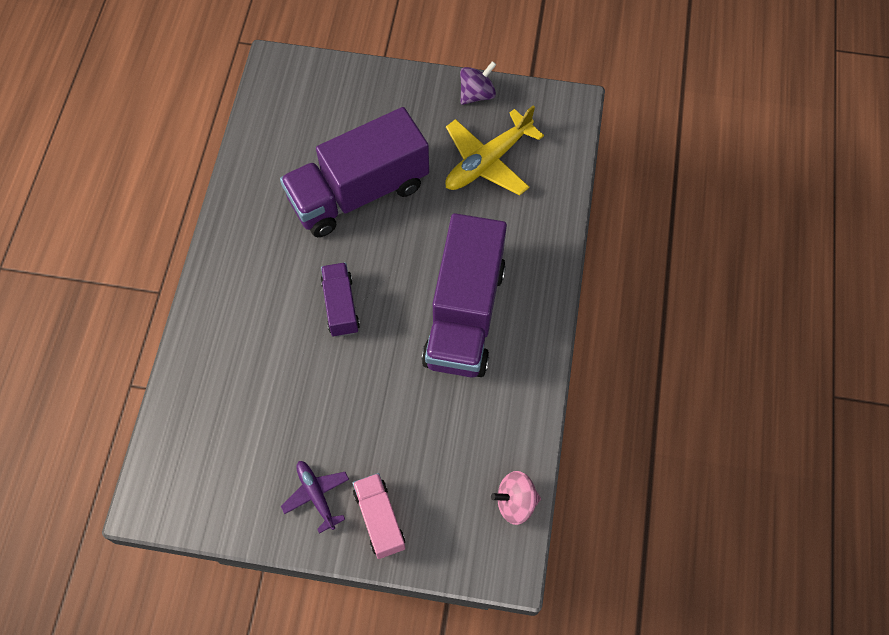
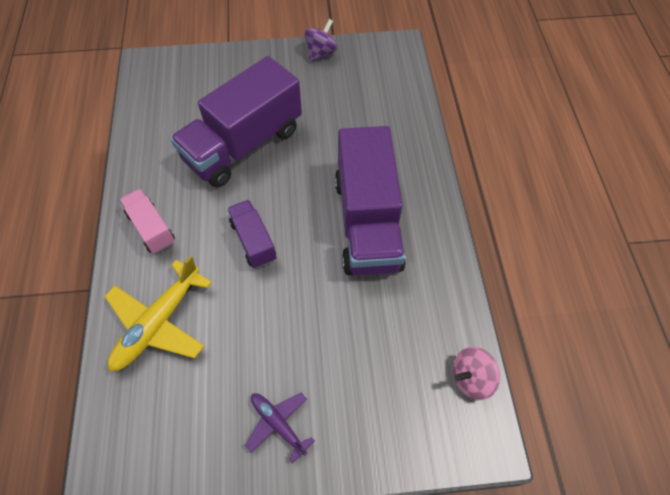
camera: 15 degrees left, 5 degrees down
(379, 519) = (348, 431): pink truck -> pink truck (151, 228)
(488, 161) = (346, 99): yellow plane -> yellow plane (158, 323)

